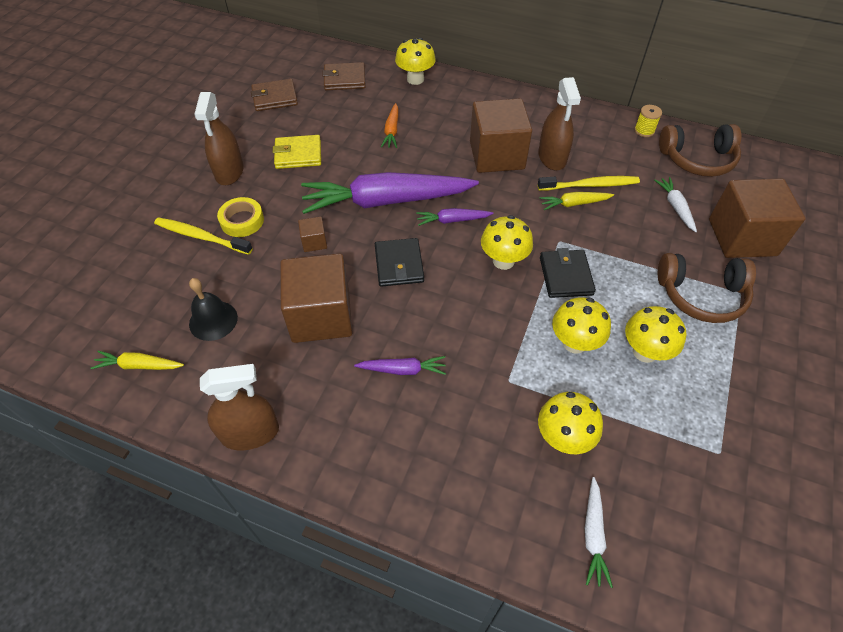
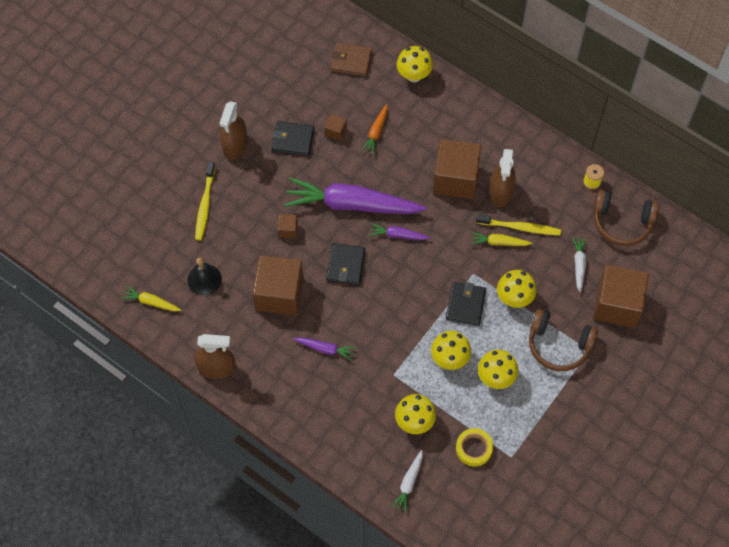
camera: 15 degrees right, 10 degrees up
(201, 237) = (205, 205): yellow toothbrush -> yellow toothbrush turned 120 degrees counterclockwise
(242, 221) = (237, 197): yellow tape -> yellow tape (474, 448)
(275, 98) = (285, 70): brown wallet -> none
(298, 154) = (293, 140): yellow wallet -> black wallet
(346, 139) = (336, 132): none -> brown cube
(503, 261) = (424, 281): yellow mushroom -> yellow mushroom (514, 298)

